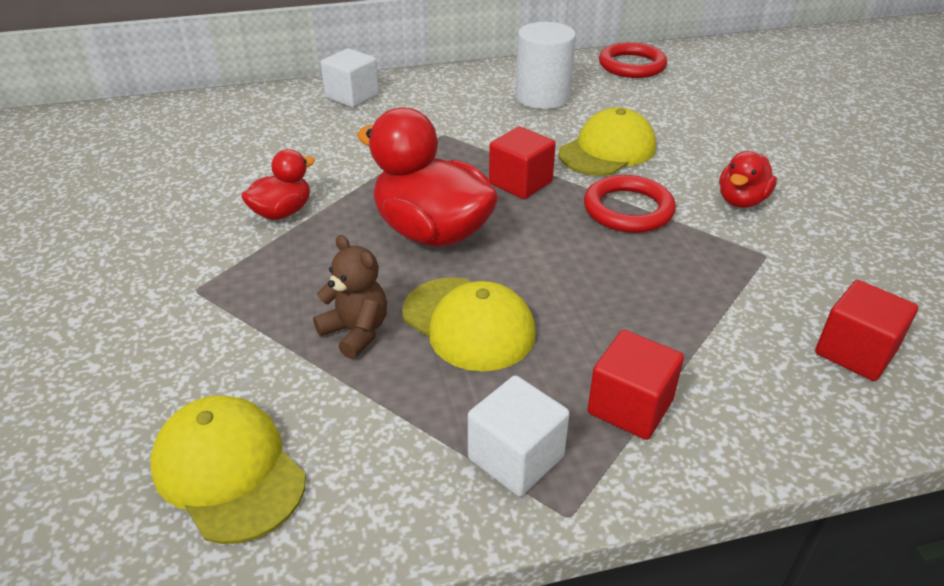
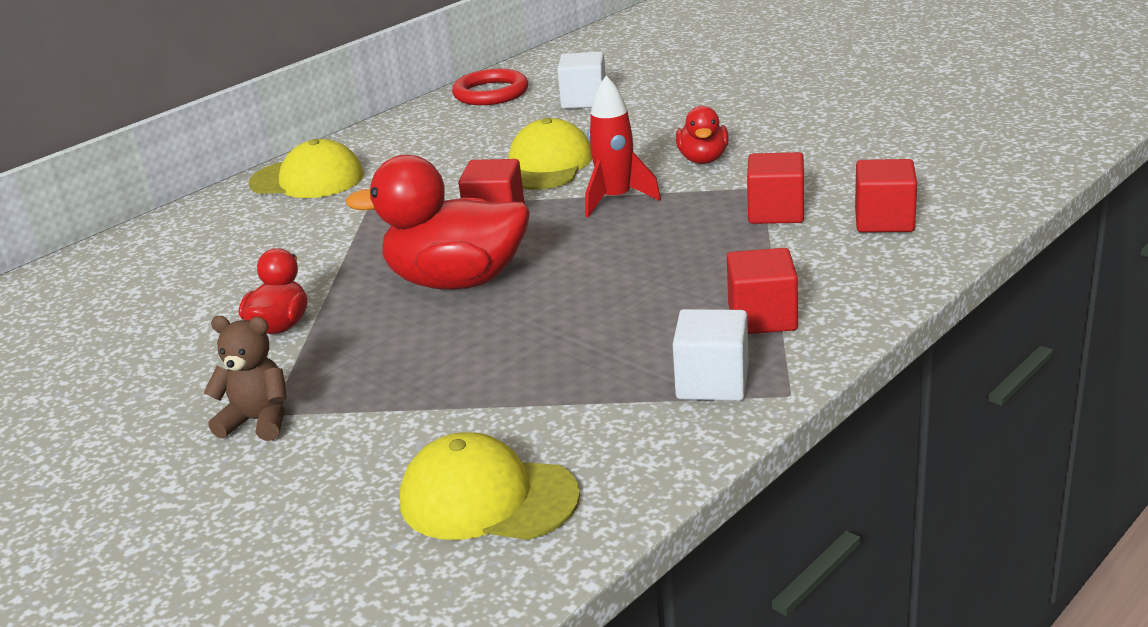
camera: 30 degrees left, 10 degrees down
(352, 96) = (221, 212): white cube -> white cube (584, 100)
(356, 332) = (479, 372): brown teddy bear -> brown teddy bear (258, 421)
(468, 323) = (572, 325): yellow cap -> yellow cap (307, 179)
(542, 97) = (433, 146): white cylinder -> none
(628, 209) = (616, 199): red ring -> red rocket
(755, 289) = (776, 212): none -> red cube

